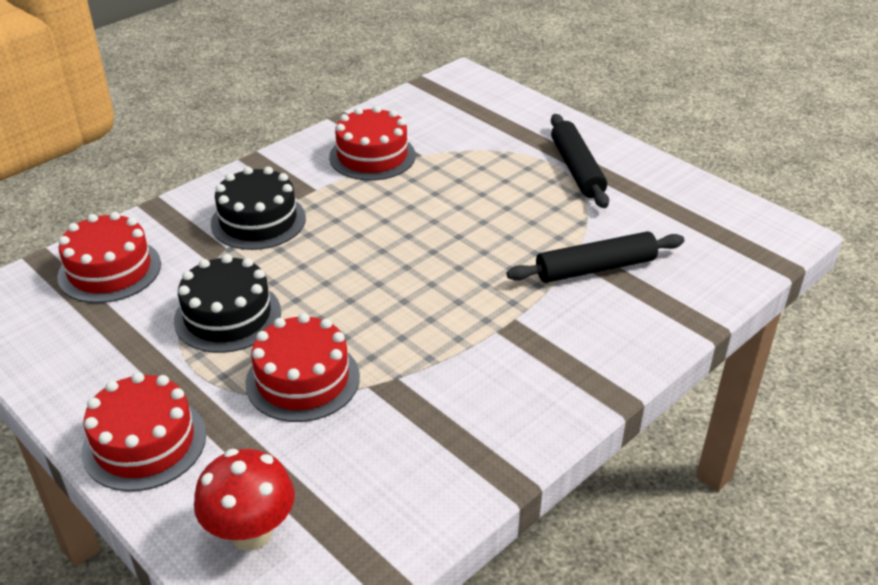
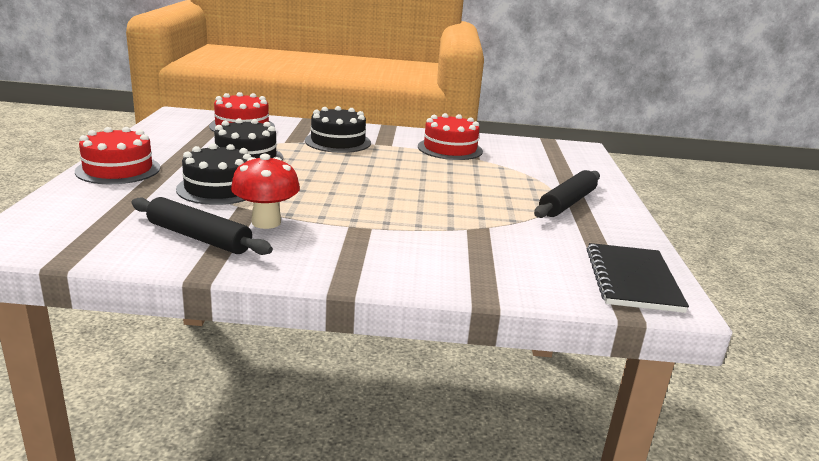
camera: 45 degrees right, 15 degrees down
(251, 533) = (72, 212): red mushroom -> red mushroom (266, 222)
(302, 379) = (219, 188): red cake -> black cake
(595, 268) = (472, 238): black rolling pin -> black rolling pin (199, 237)
(740, 230) = (632, 280): none -> black notebook

